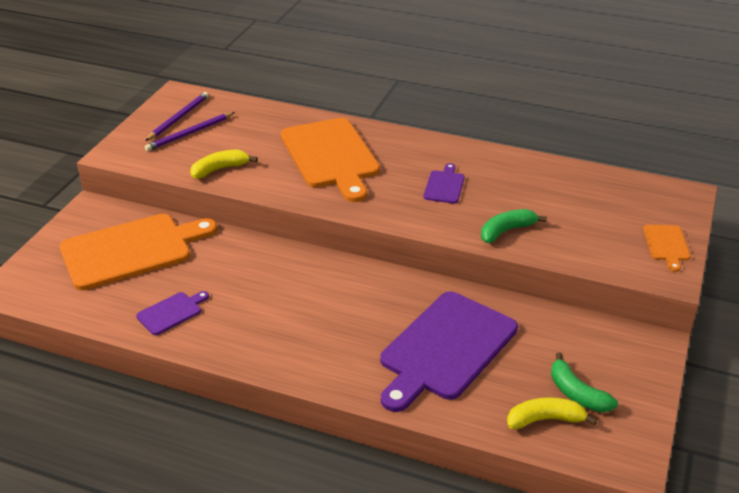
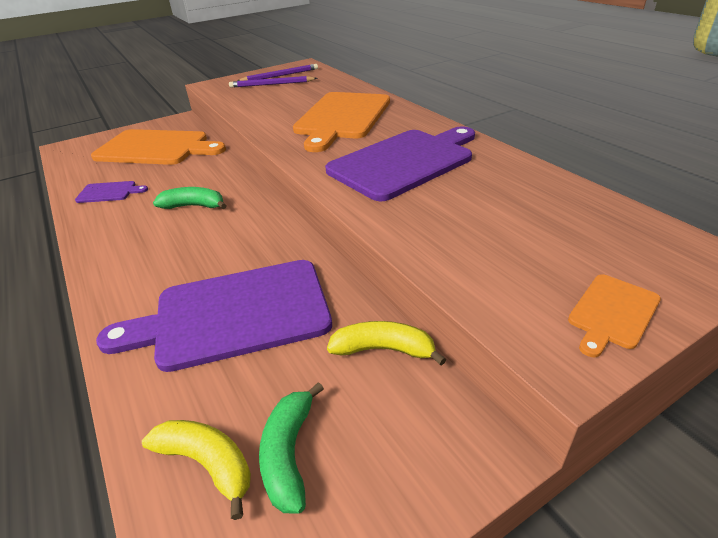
camera: 40 degrees right, 0 degrees up
(219, 169) = (253, 106): yellow banana -> yellow banana (383, 349)
(444, 186) = (404, 162): purple cutting board -> purple cutting board, size x2.25
(506, 231) = (409, 218): green banana -> green banana (194, 206)

